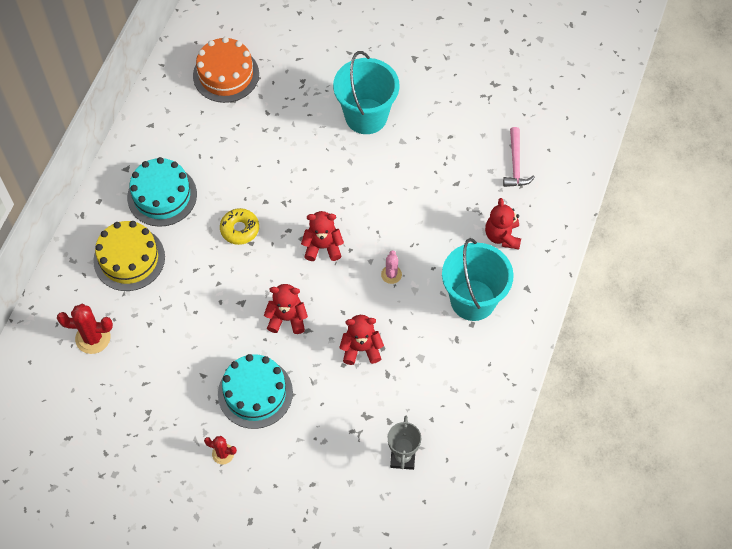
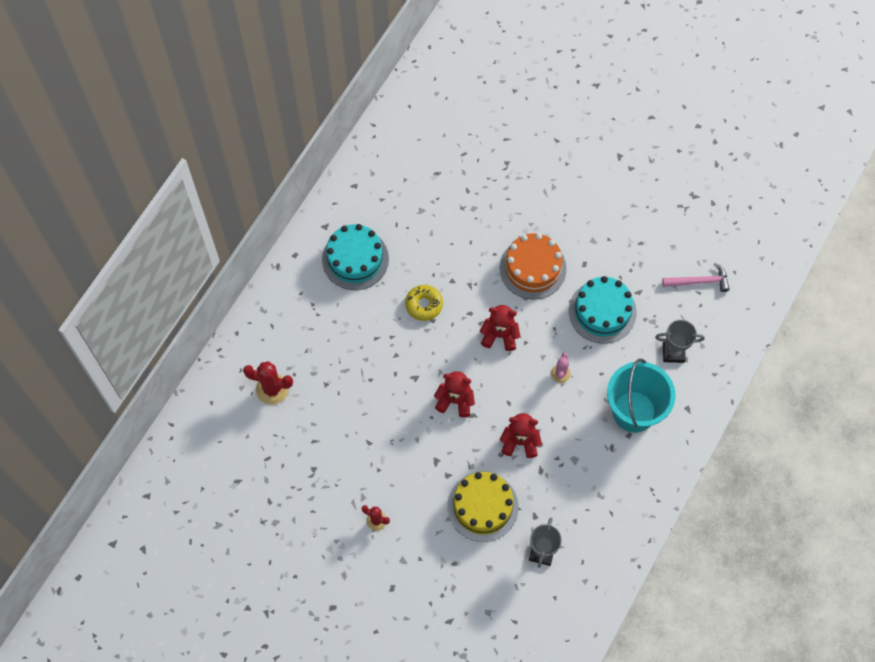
camera: 10 degrees right, 5 degrees up
(129, 259) = (316, 317): yellow cake -> yellow cake (482, 506)
(226, 74) = (433, 145): orange cake -> orange cake (532, 268)
(255, 393) = (414, 467): turquoise cake -> turquoise cake (602, 311)
(366, 116) = (562, 209): turquoise bucket -> none
(502, 236) = (673, 352): red teddy bear -> grey trophy
(515, 164) = (699, 281): pink hammer -> pink hammer turned 105 degrees counterclockwise

